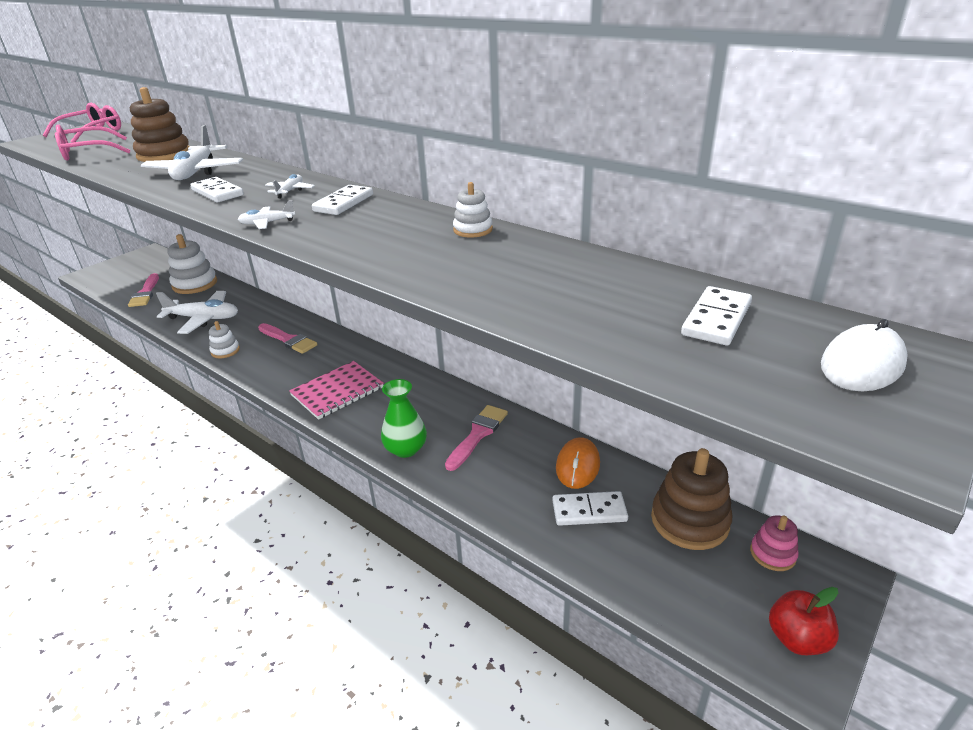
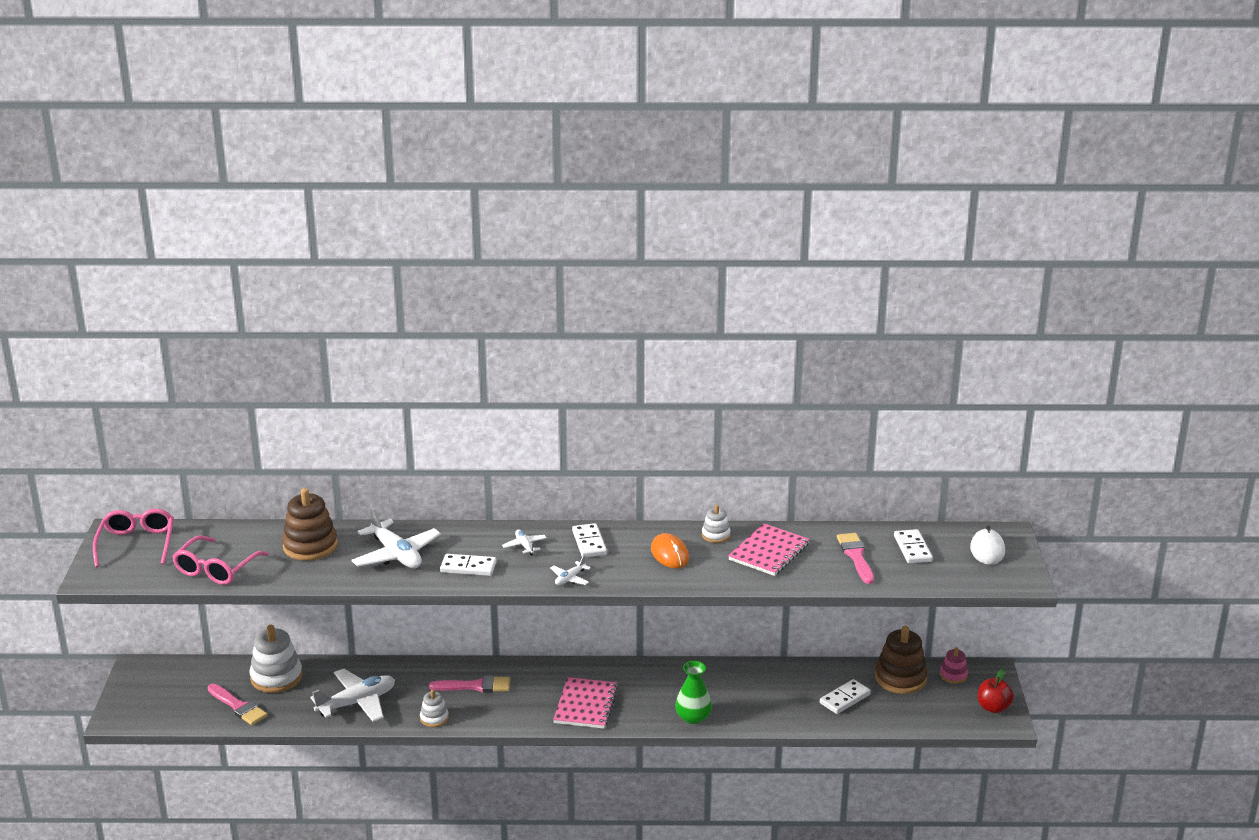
camera: 40 degrees left, 5 degrees down
(478, 435) = (727, 687): pink brush -> pink brush (856, 556)
(503, 261) = (769, 552): none -> pink notebook
(577, 466) = (810, 677): orange mouse -> orange mouse (669, 554)

